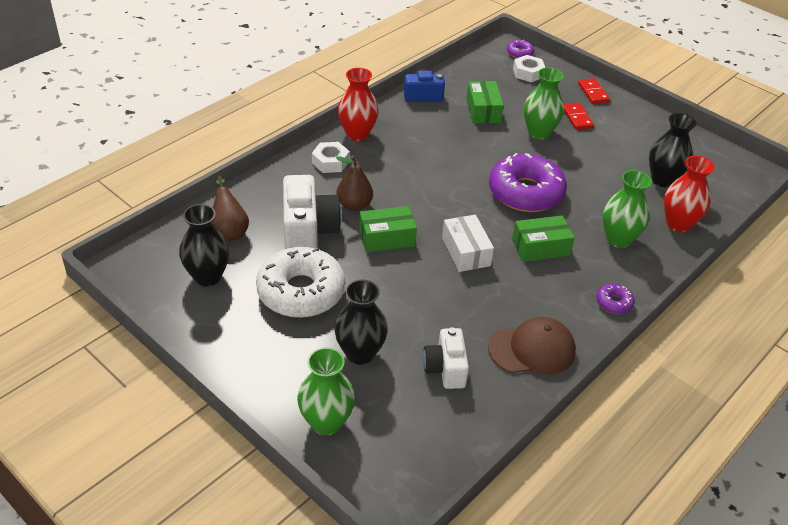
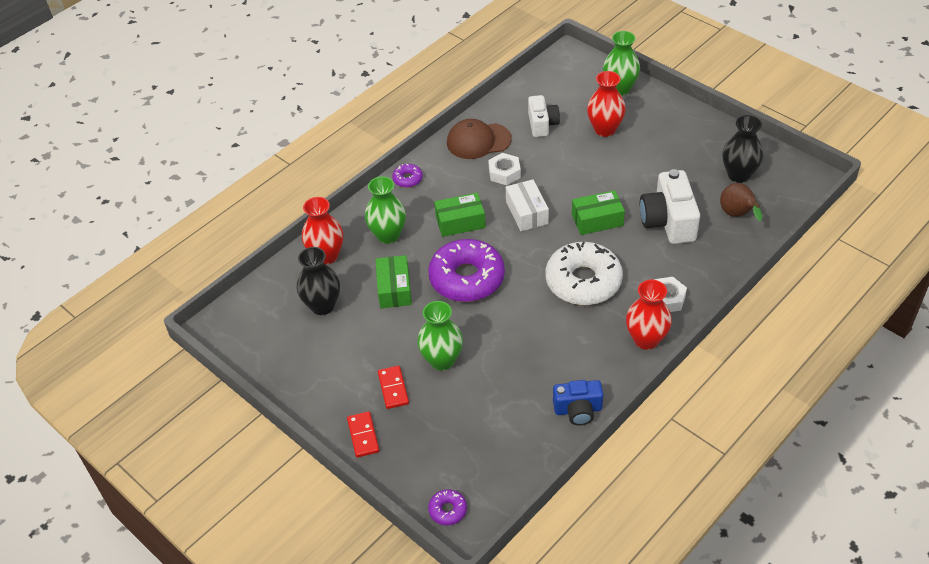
camera: 175 degrees left, 5 degrees up
(301, 292) = (659, 169): white donut -> white donut (583, 281)
(354, 205) = (632, 250): brown pear -> none
(360, 353) = (604, 129): black vase -> red vase
(483, 110) = (504, 390): green box -> green box (394, 289)
(528, 73) = (441, 467): white nut -> white nut (504, 173)

